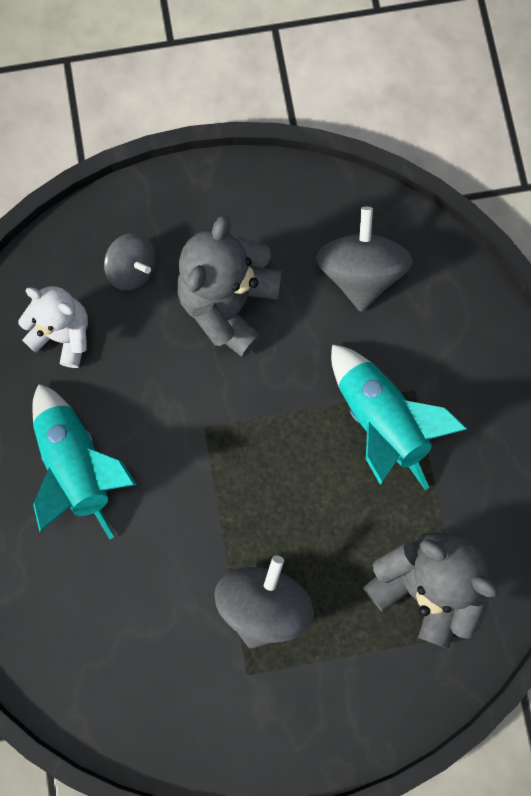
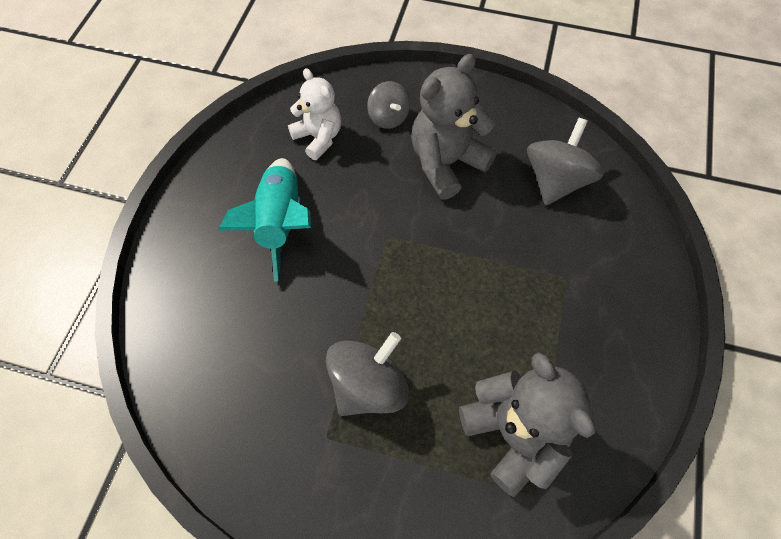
camera: 25 degrees right, 15 degrees down
(381, 421) = (529, 288): turquoise rocket -> none

